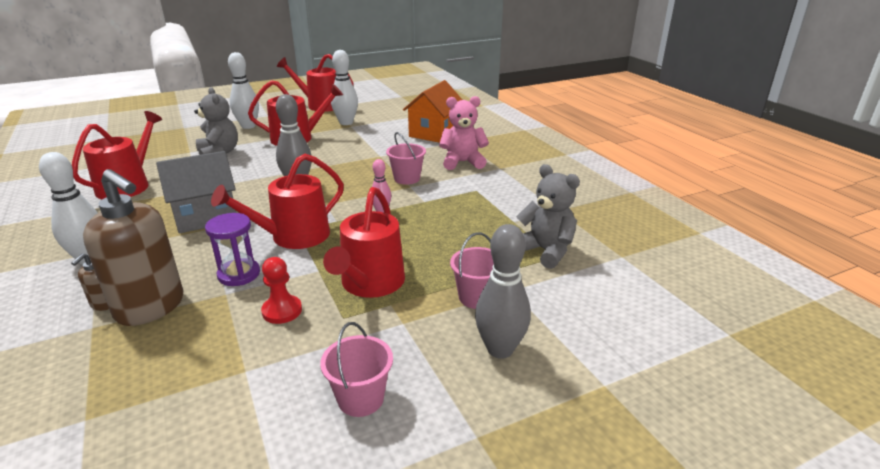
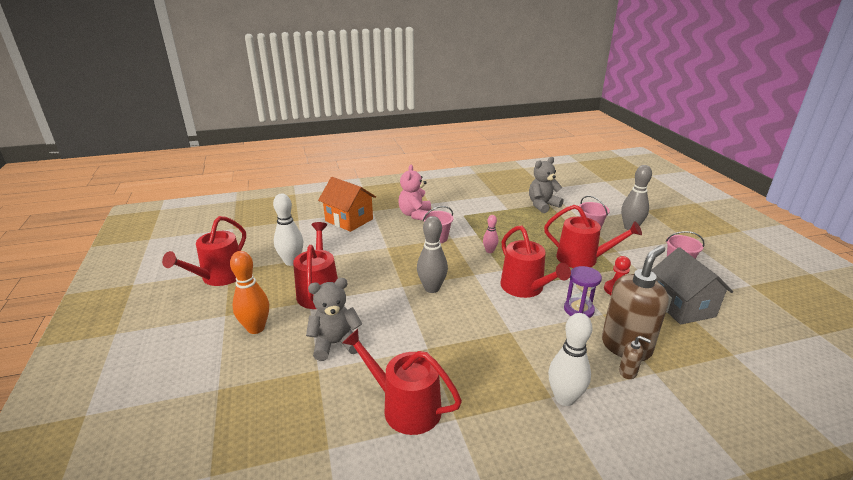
camera: 80 degrees left, 0 degrees up
(206, 216) = (488, 336): grey house -> grey house (682, 306)
(248, 126) = (256, 328): white bowling pin -> orange bowling pin

